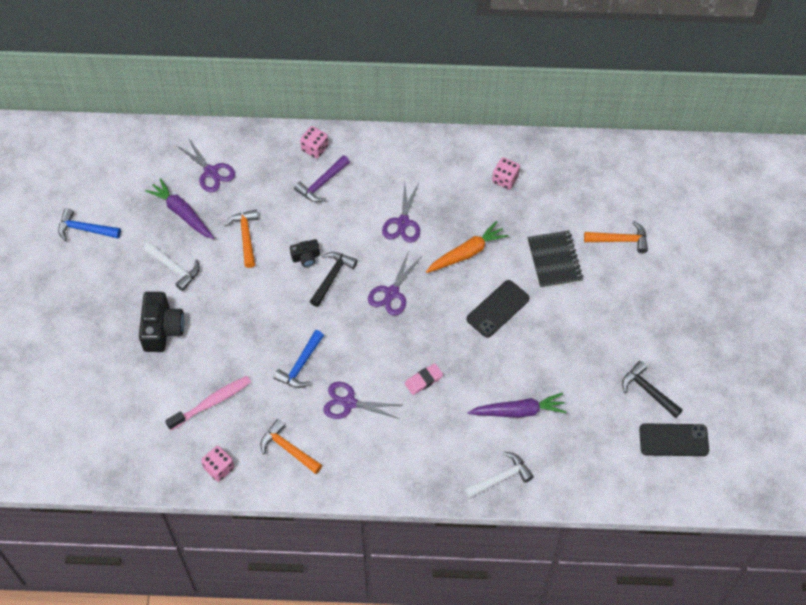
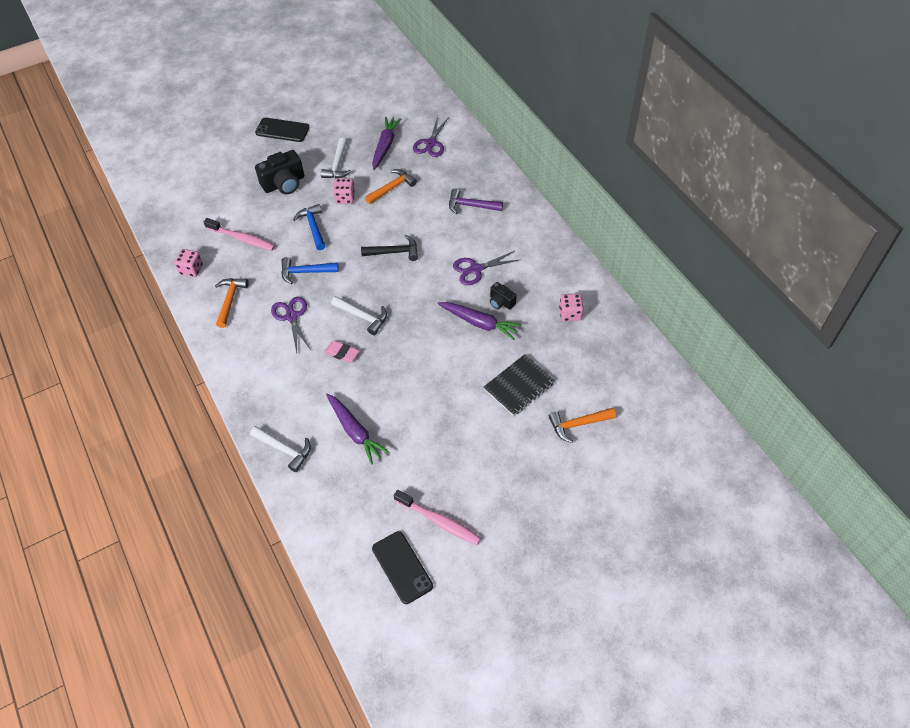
camera: 60 degrees right, 5 degrees down
(85, 229) = (335, 107): blue hammer -> blue hammer (313, 227)
(306, 257) = (400, 229): black camera -> black camera (501, 302)
(315, 148) = (498, 186): pink dice -> pink dice (345, 198)
(392, 293) = (407, 294): purple scissors -> none
(393, 342) = (363, 317): none -> white hammer
(467, 253) = (479, 323): orange carrot -> purple carrot
(498, 309) = (442, 369): black phone -> black phone (282, 130)
(620, 240) = (578, 424): orange hammer -> orange hammer turned 105 degrees clockwise
(648, 391) = (439, 521): black hammer -> pink toothbrush

